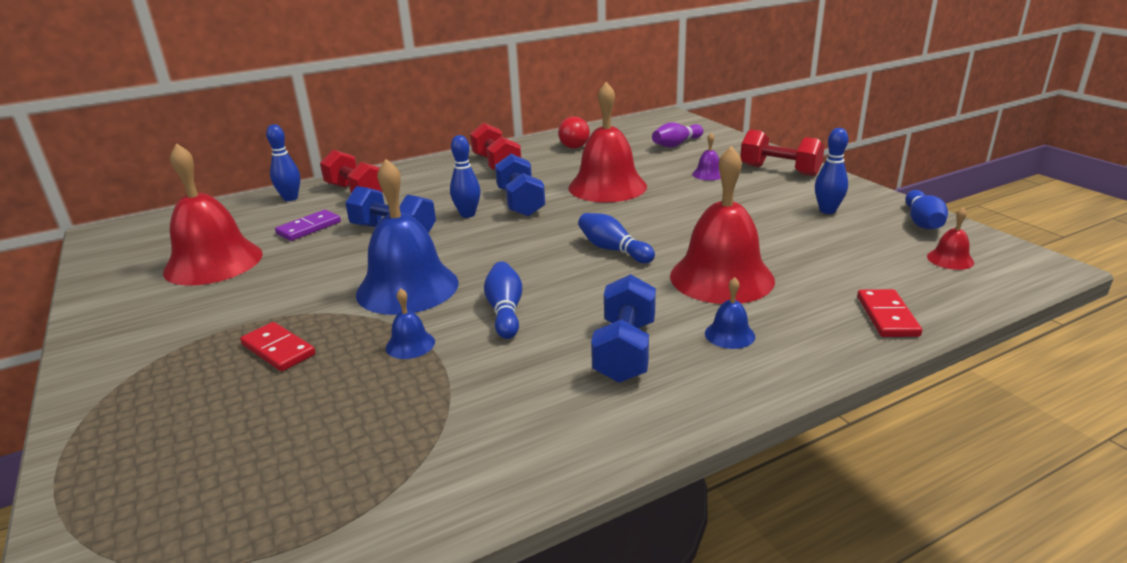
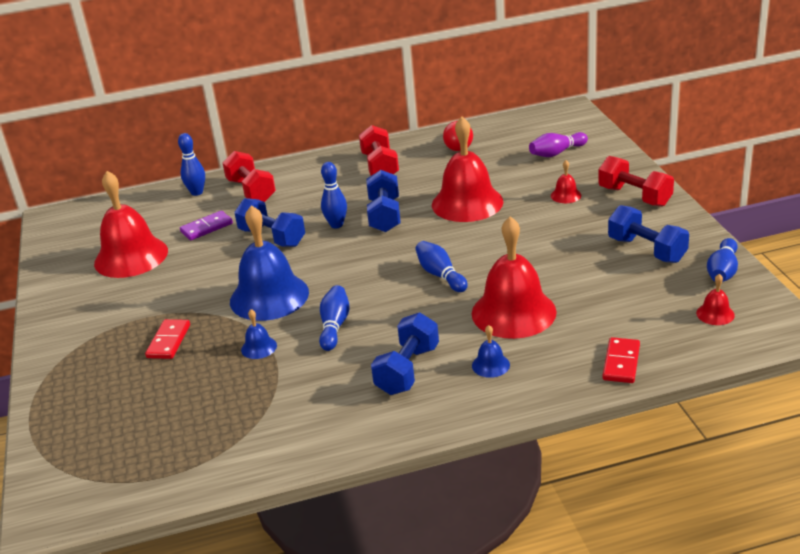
camera: 15 degrees right, 5 degrees up
(278, 349) = (169, 341): red domino -> red domino turned 45 degrees clockwise
(708, 174) = (566, 195): purple bell -> red bell
(827, 210) = (647, 250): blue bowling pin -> blue dumbbell

